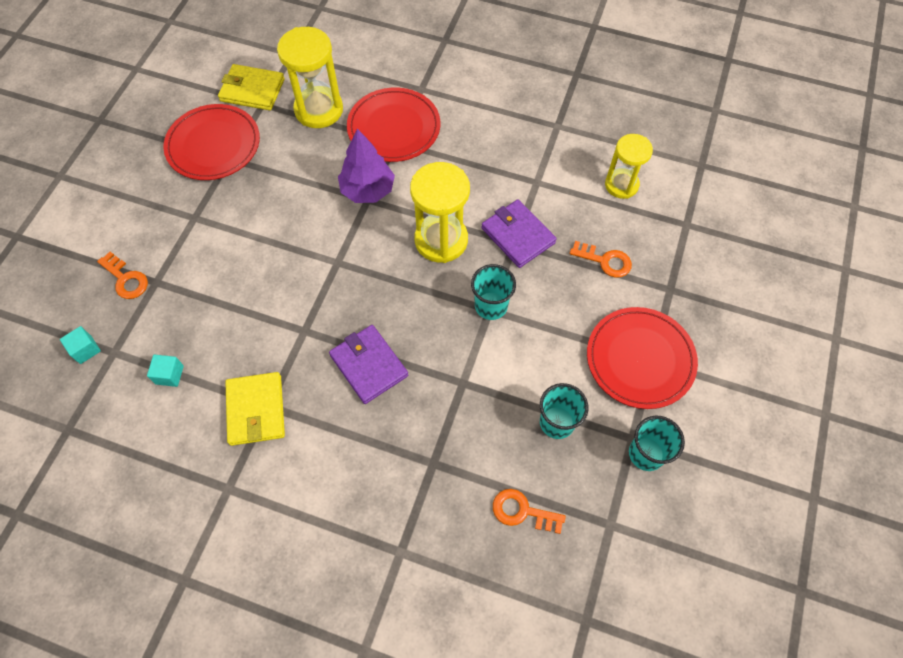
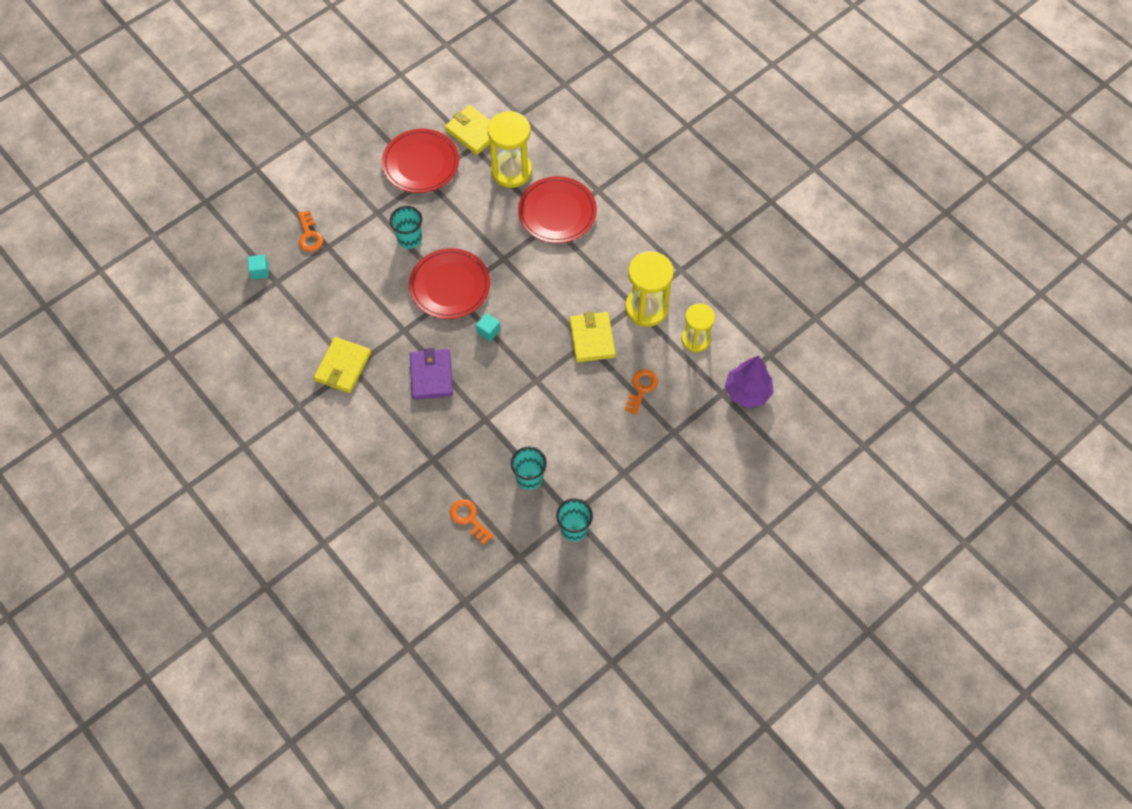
camera: 30 degrees right, 0 degrees up
(169, 375) = (302, 315): turquoise cube -> turquoise cube (488, 331)
(367, 190) = (508, 251): purple tree -> purple tree (747, 392)
(441, 240) = (535, 314): yellow hourglass -> yellow hourglass (646, 308)
(491, 306) = (538, 378): turquoise cup -> turquoise cup (409, 239)
(518, 235) = (592, 338): purple wallet -> yellow wallet
(605, 261) = (641, 388): orange key -> orange key turned 120 degrees counterclockwise
(640, 359) = (615, 468): red plate -> red plate (450, 286)

